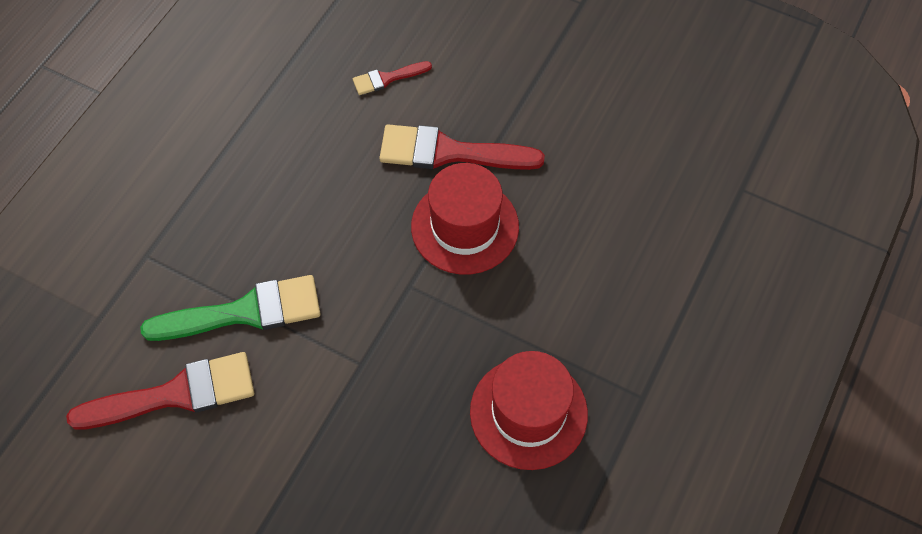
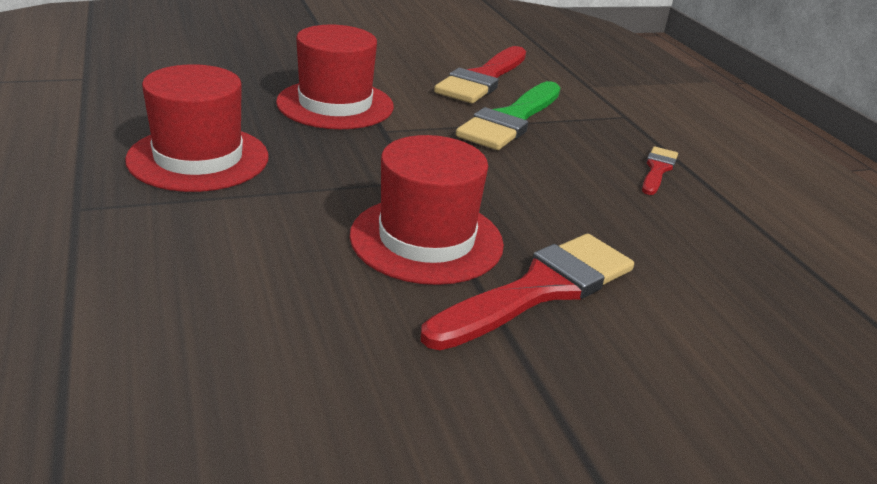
camera: 130 degrees right, 30 degrees down
(357, 432) = (335, 104): none -> red hat
(387, 78) = (719, 317): red brush -> red brush (657, 169)

